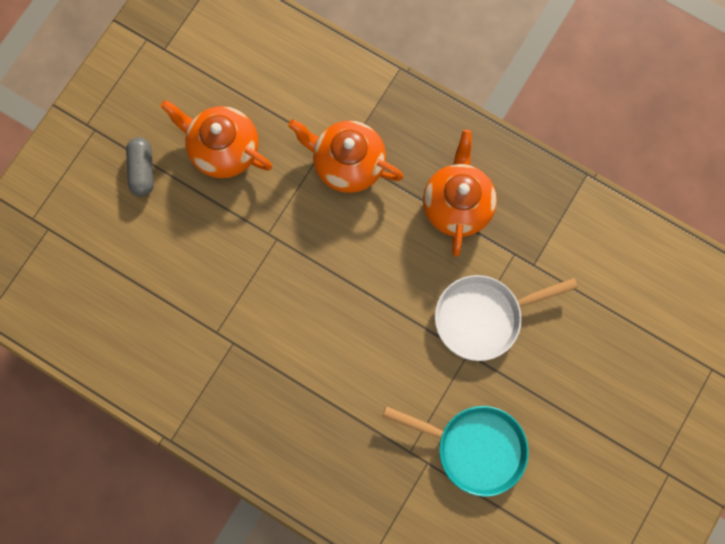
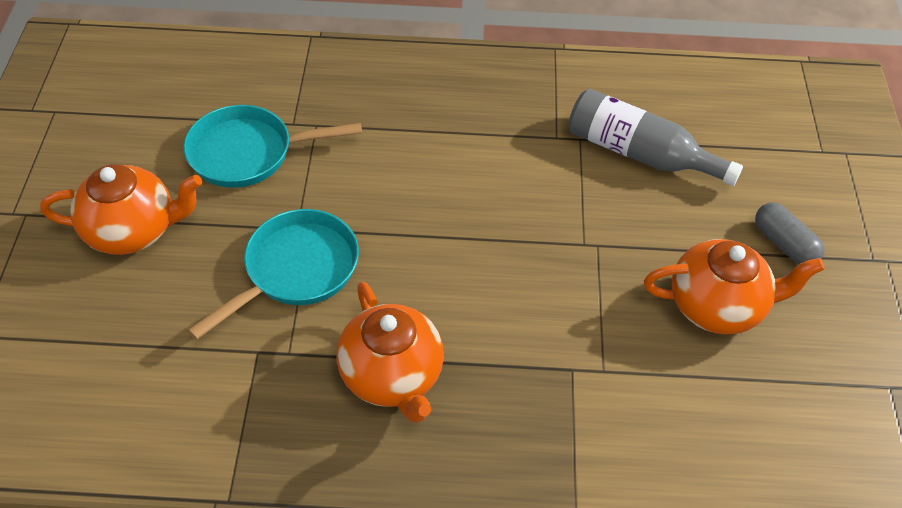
camera: 150 degrees right, 25 degrees down
(182, 295) = (639, 153): none -> grey bottle
(347, 164) = (561, 360): orange teapot -> orange teapot (133, 230)
(483, 317) = (295, 270): white pan -> turquoise pan

